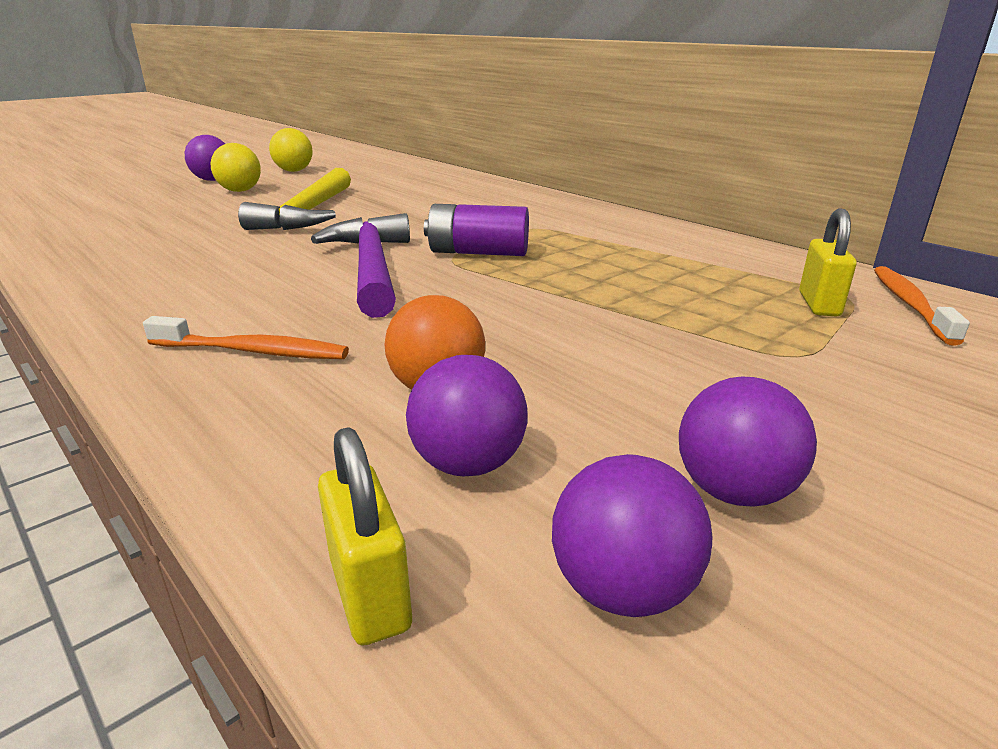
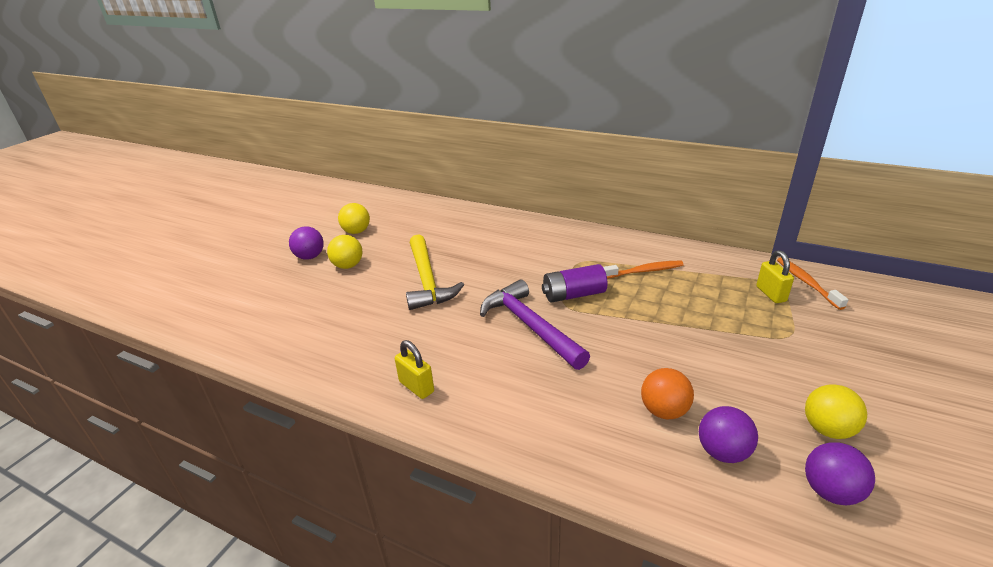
camera: 20 degrees left, 5 degrees up
(252, 351) = (548, 415): orange toothbrush -> orange toothbrush (644, 271)
(370, 594) = (754, 529): yellow padlock -> yellow padlock (416, 387)
(734, 491) = (827, 429): purple ball -> yellow ball

